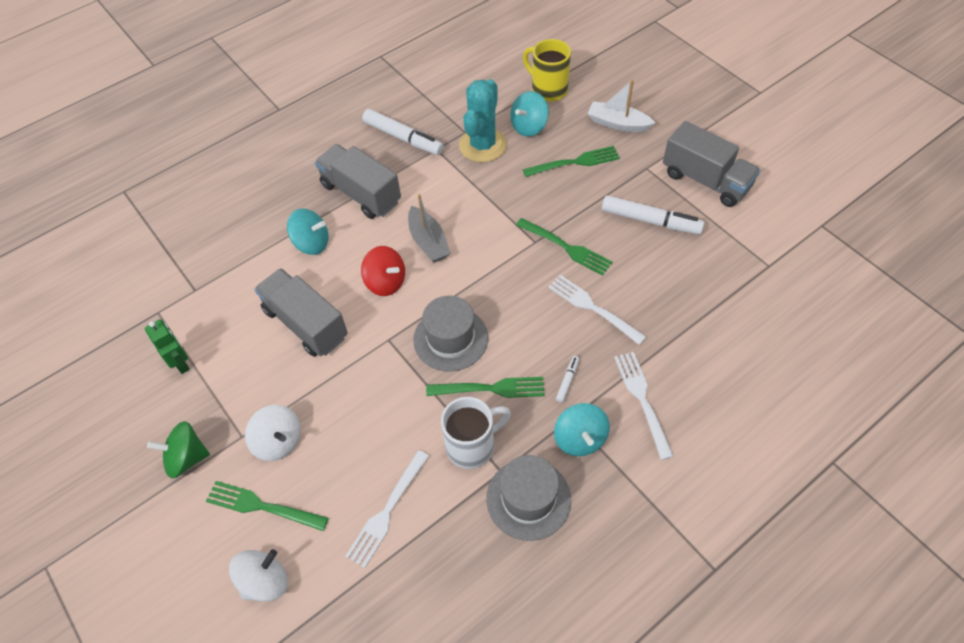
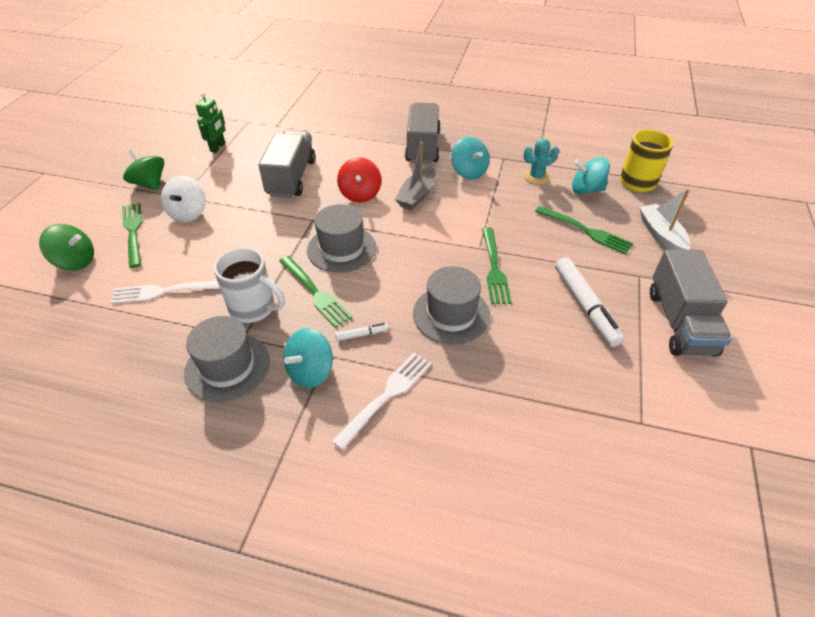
camera: 50 degrees right, 10 degrees down
(265, 581) = (75, 261): white spinning top -> green spinning top
(312, 243) = (358, 148): turquoise spinning top -> turquoise spinning top (469, 172)
(403, 138) = (493, 140): white marker -> none
(482, 145) = (536, 177): turquoise cactus -> turquoise cactus, size x0.56
(593, 308) = (451, 314): white fork -> grey hat

